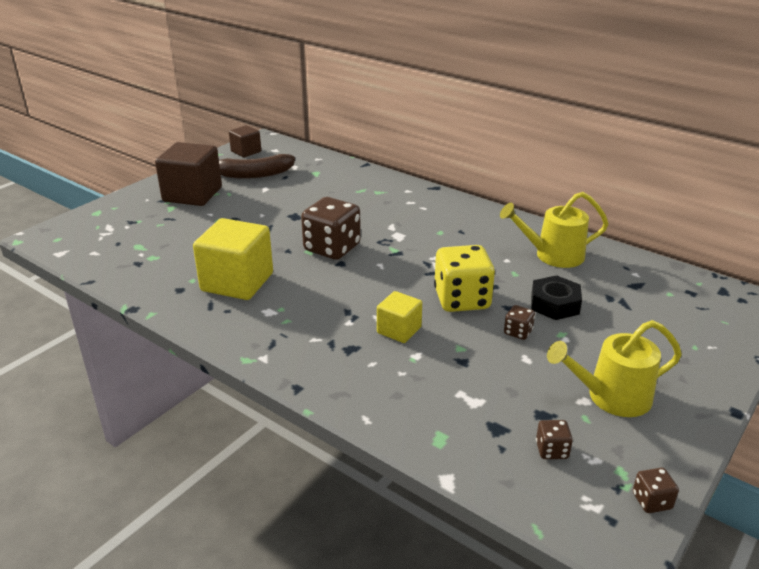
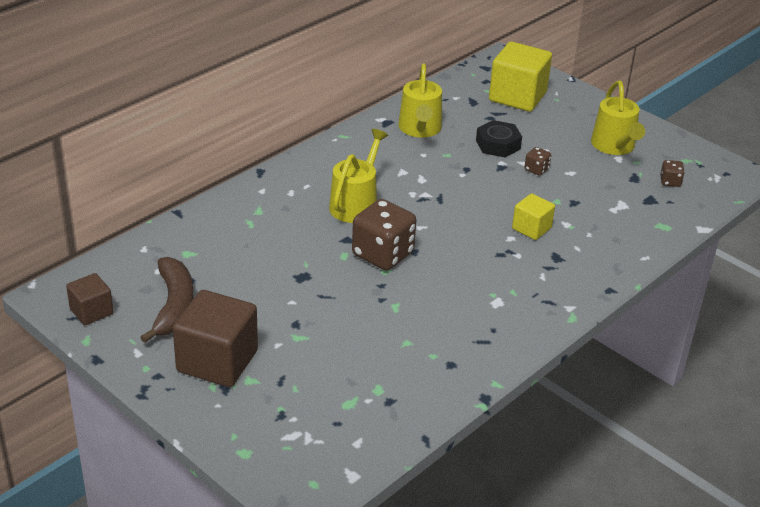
camera: 85 degrees left, 5 degrees up
(237, 282) = (442, 322): yellow cube -> yellow cube (517, 96)
(404, 231) = (356, 204): none -> yellow watering can
(462, 300) = (487, 189): yellow dice -> none
(651, 501) = (709, 156): brown dice -> none

